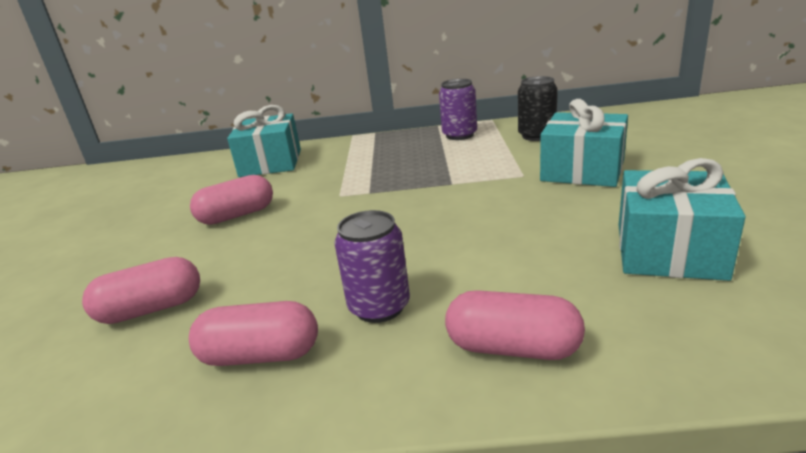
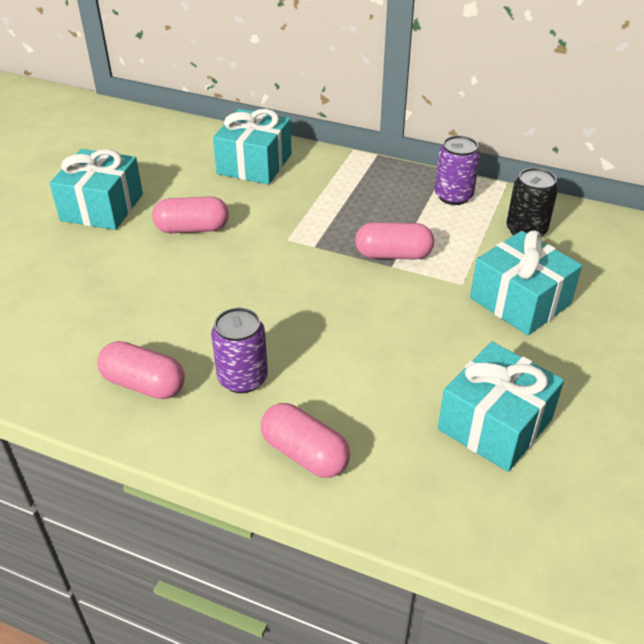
camera: 20 degrees right, 15 degrees up
(126, 229) = (102, 207): none -> turquoise gift
(151, 309) = (91, 309): pink capsule -> pink capsule (393, 255)

